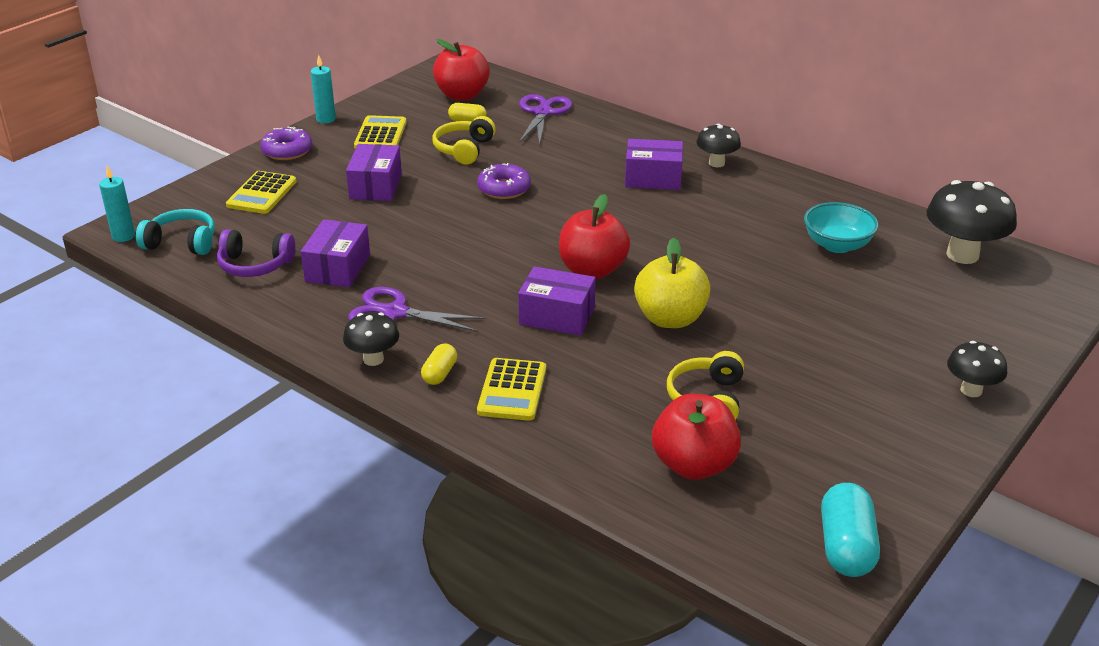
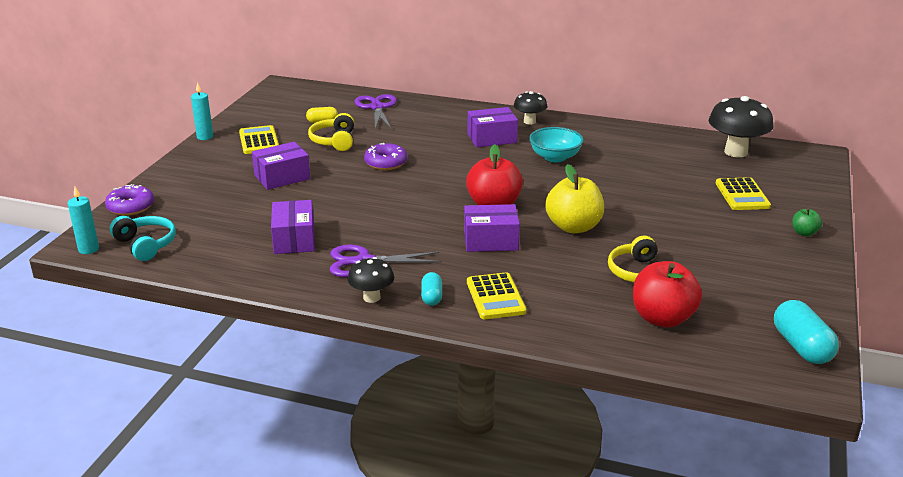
camera: 20 degrees left, 5 degrees down
(182, 243) = (145, 245): turquoise headphones -> turquoise headphones turned 60 degrees clockwise
(255, 265) = (222, 250): purple headphones -> none
(261, 193) = (189, 198): yellow calculator -> yellow calculator (742, 195)
(287, 151) = (188, 164): purple donut -> purple donut (130, 207)
(375, 186) = (282, 177): purple box -> purple box turned 75 degrees clockwise
(439, 373) = (431, 297): yellow capsule -> turquoise capsule
(462, 95) = (304, 105): red apple -> none
(837, 245) = (651, 160): turquoise bowl -> turquoise bowl (555, 157)
(971, 390) = (804, 233): black mushroom -> green apple

